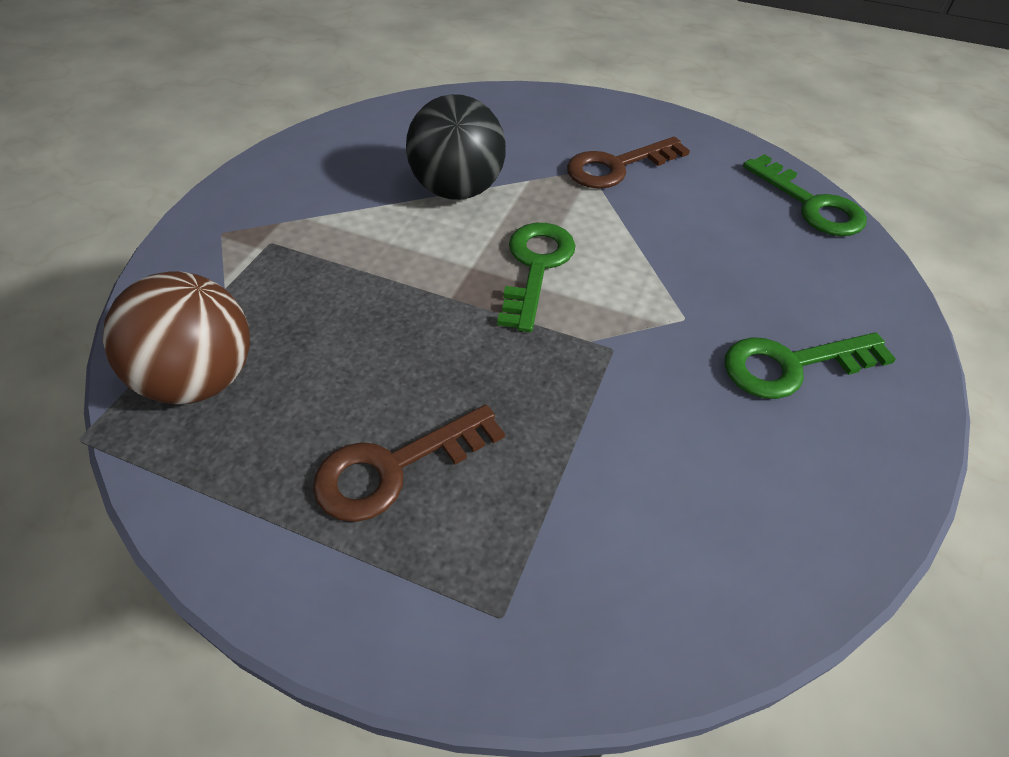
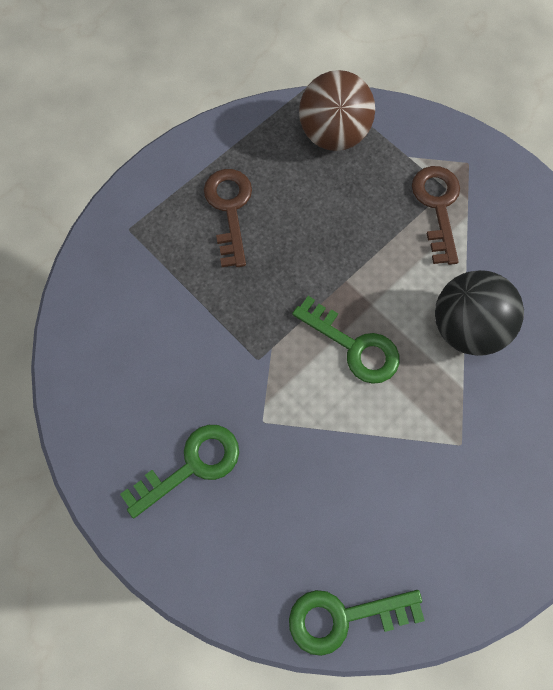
camera: 115 degrees right, 20 degrees up
(617, 167) = (457, 471): brown key -> brown key (437, 206)
(791, 365) = (191, 465): green key -> green key turned 45 degrees clockwise

